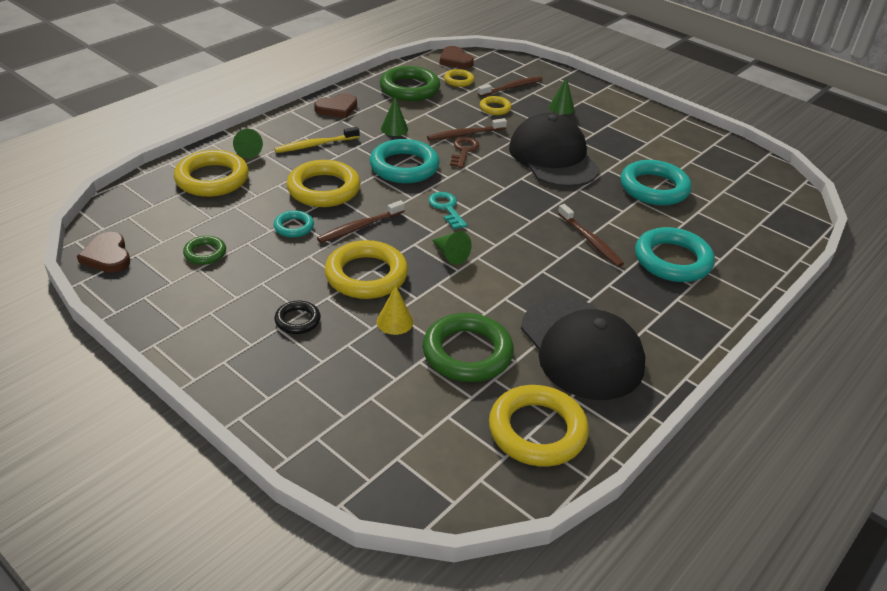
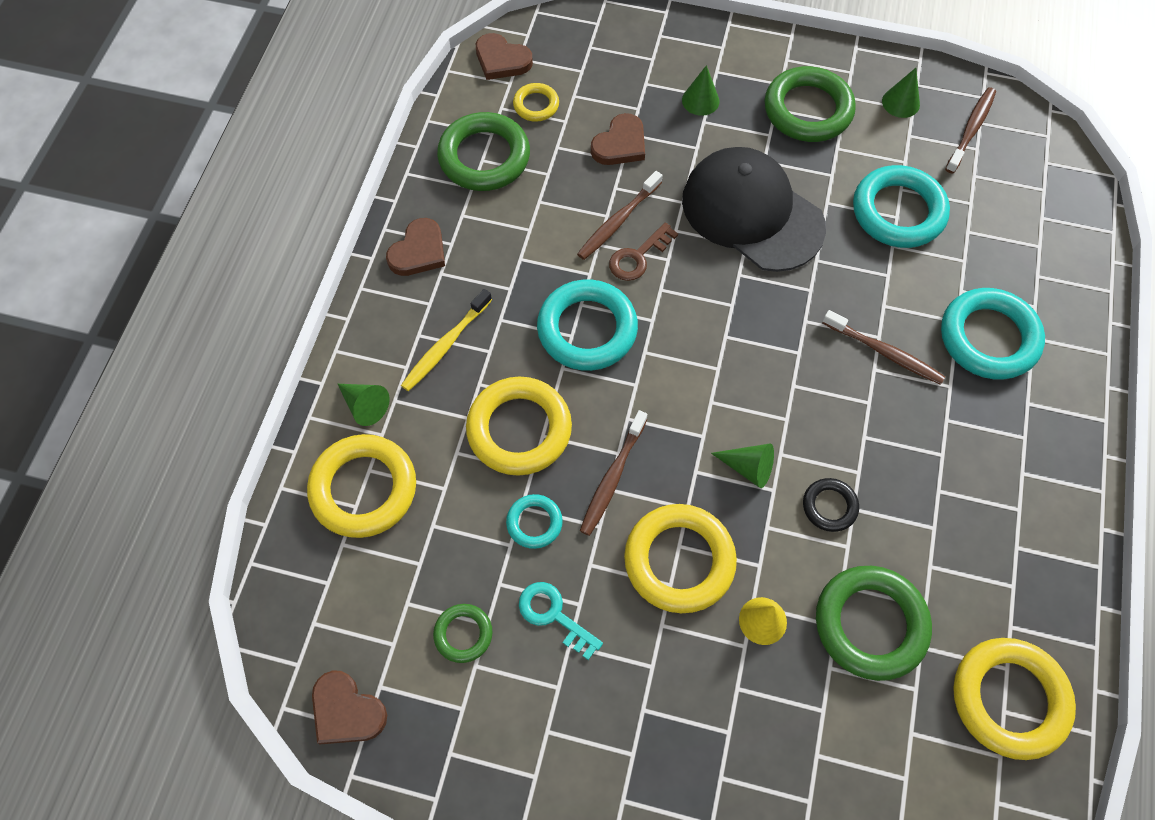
camera: 25 degrees left, 25 degrees up
(297, 320) = (656, 684): black ring -> black ring (829, 506)
(394, 129) = (522, 256): green cone -> green cone (900, 102)
(446, 208) = (690, 383): turquoise key -> turquoise key (554, 615)
(464, 151) = (638, 257): brown key -> brown key turned 120 degrees counterclockwise
(495, 108) = (620, 144): yellow ring -> brown heart
(512, 87) = (613, 86): brown toothbrush -> brown toothbrush (971, 129)
(581, 348) = (978, 545): black cap -> none
(628, 131) = (807, 110): none -> green ring

